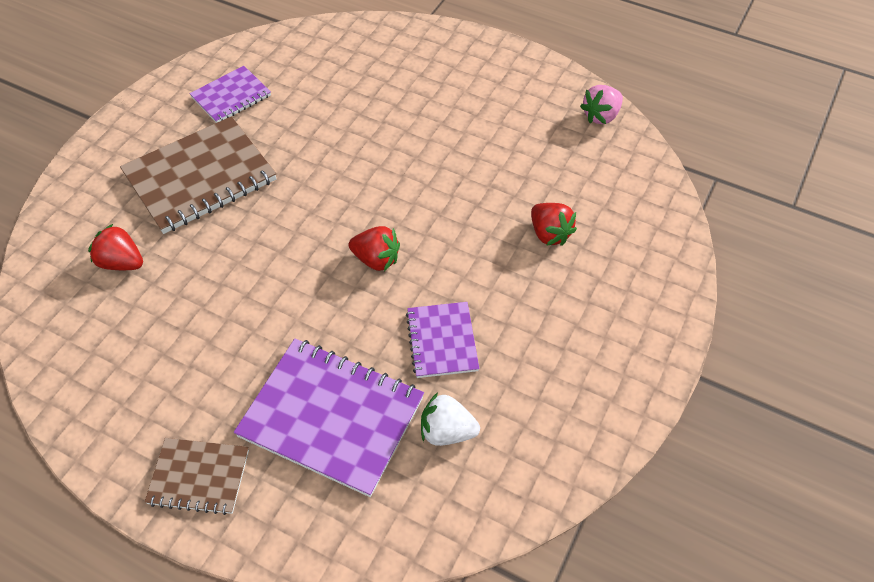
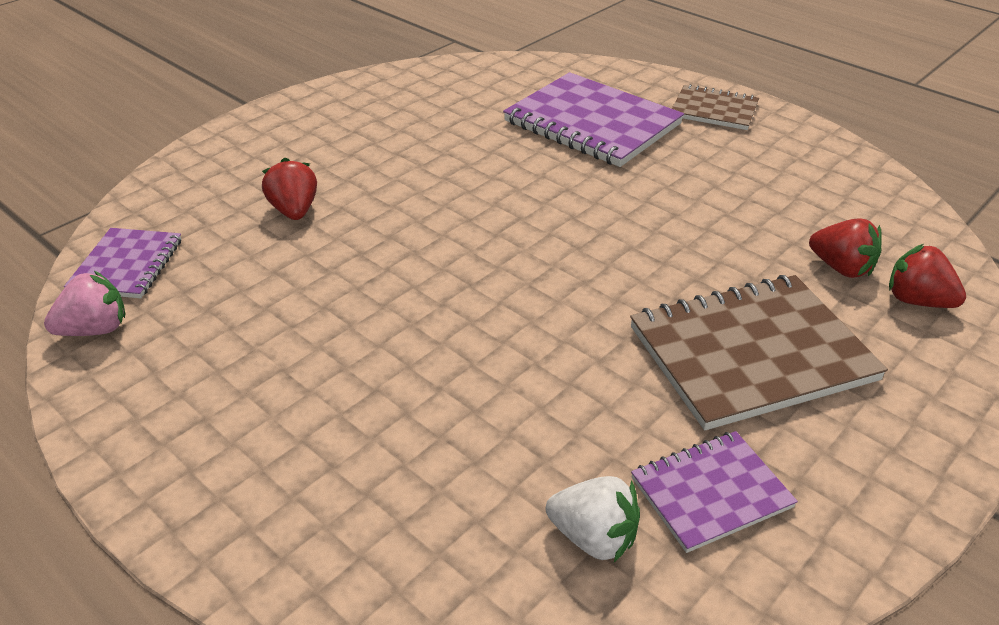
camera: 165 degrees left, 15 degrees down
(376, 259) = (513, 220): red strawberry -> red strawberry (917, 301)
(442, 341) = (468, 151): purple notebook -> purple notebook (127, 265)
(447, 431) = (491, 103): white strawberry -> white strawberry (593, 537)

